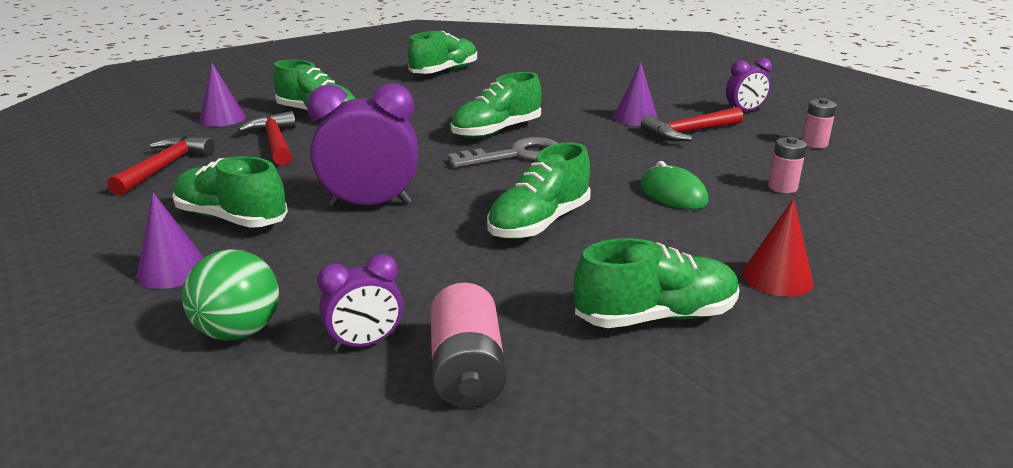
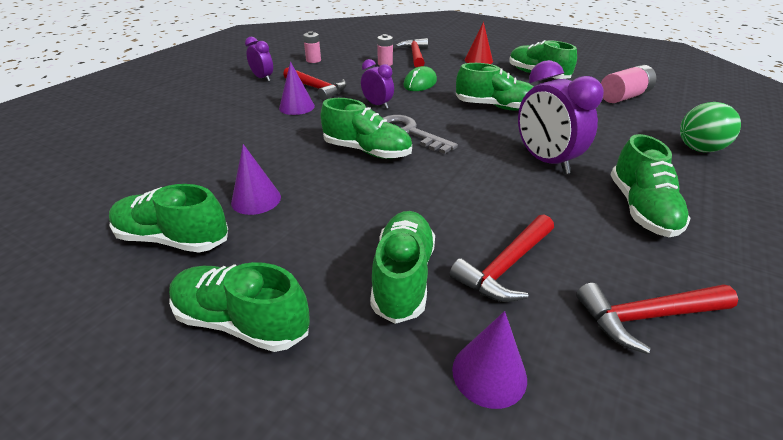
camera: 115 degrees left, 10 degrees up
(172, 270) = (713, 197): purple cone -> purple cone (256, 199)
(347, 80) = (242, 321): none -> green shoe
(366, 343) = (647, 118): purple clock -> purple clock (377, 105)
(827, 221) = (415, 55): none -> red hammer

